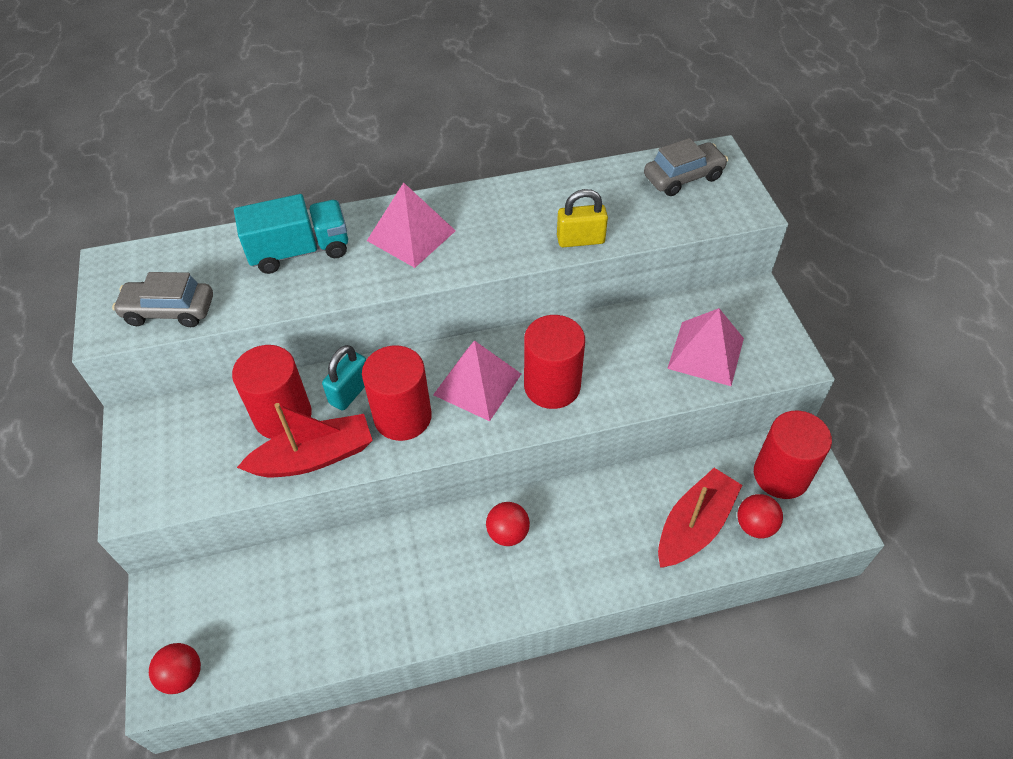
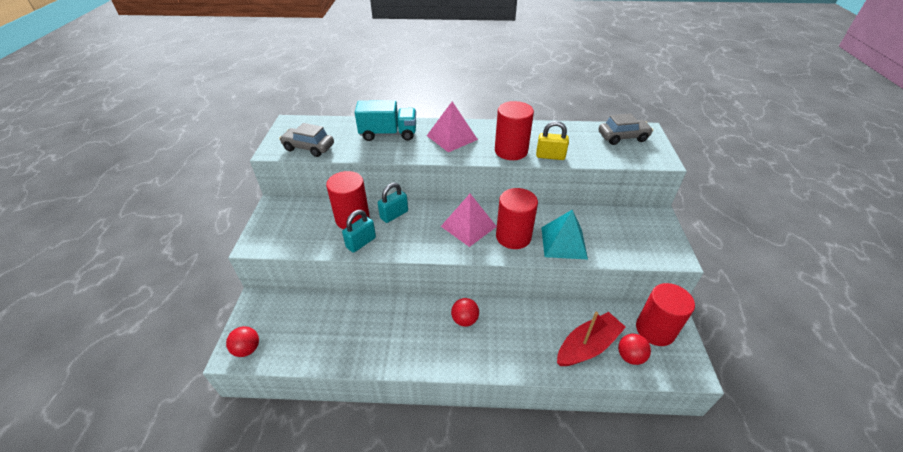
camera: 15 degrees right, 10 degrees down
(314, 457) = (361, 242): red boat -> turquoise padlock
(402, 417) = (419, 233): red cylinder -> red cylinder (511, 151)
(630, 378) = (563, 242): none -> turquoise pyramid
(705, 353) = (617, 239): pink pyramid -> none

